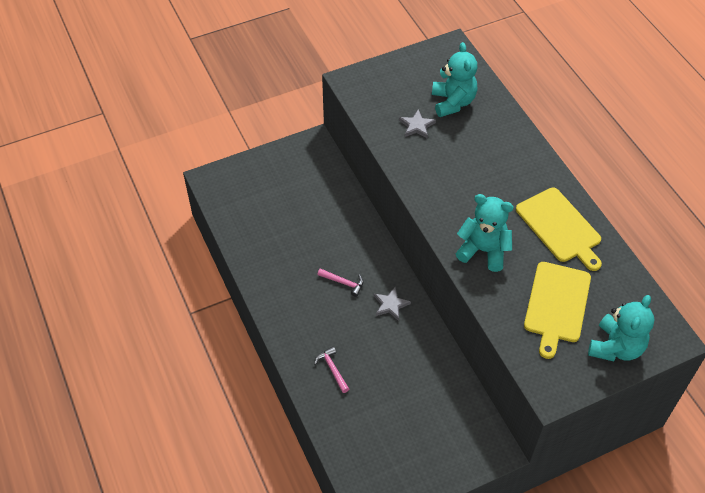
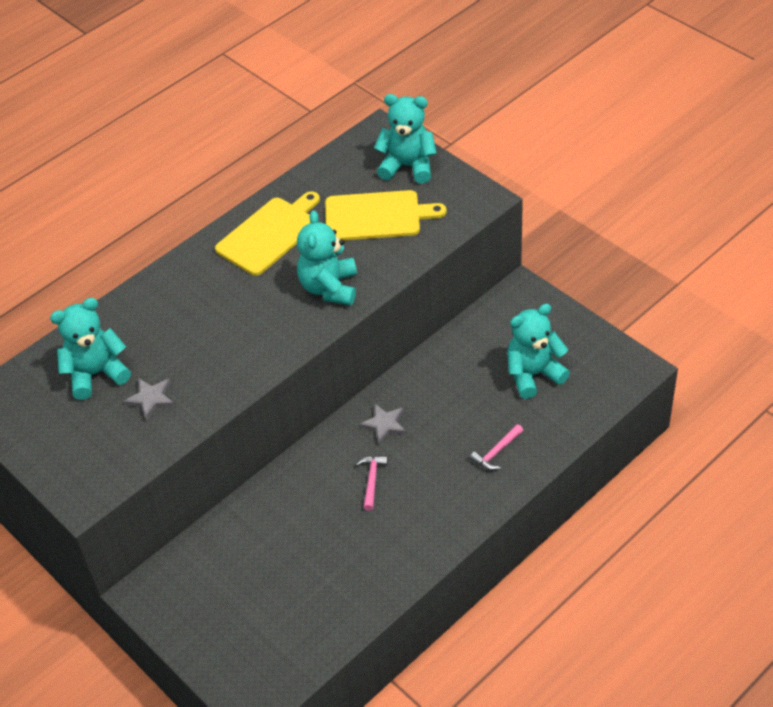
camera: 105 degrees left, 5 degrees down
(397, 423) = (533, 374): none -> turquoise teddy bear

